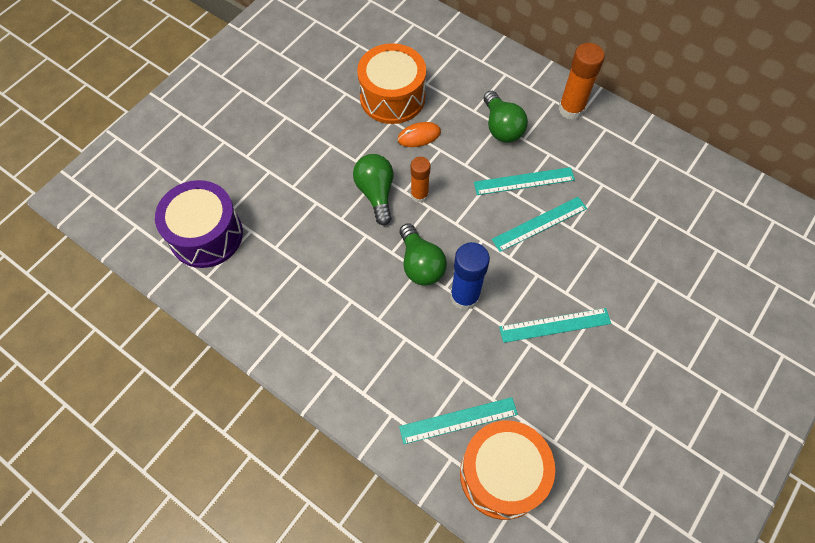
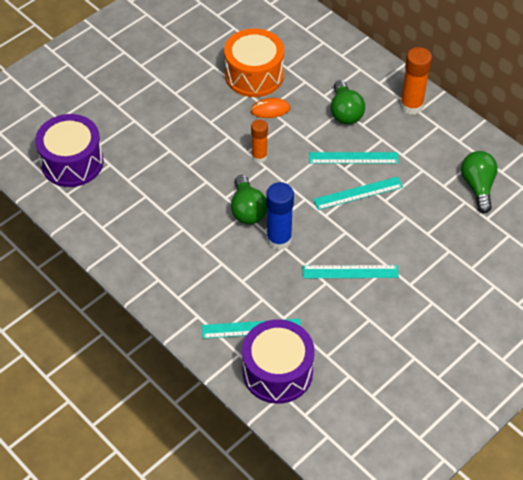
camera: 10 degrees right, 10 degrees down
(376, 193) = (222, 150): green light bulb -> green light bulb (478, 186)
(502, 474) = (277, 372): orange drum -> purple drum

